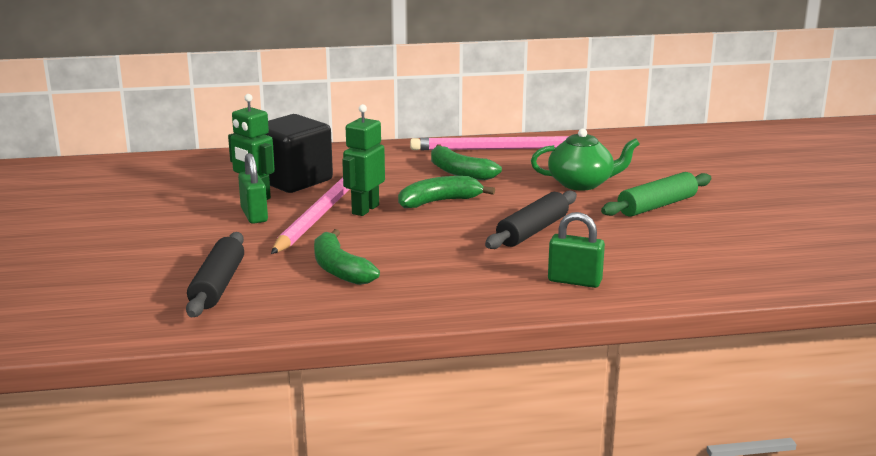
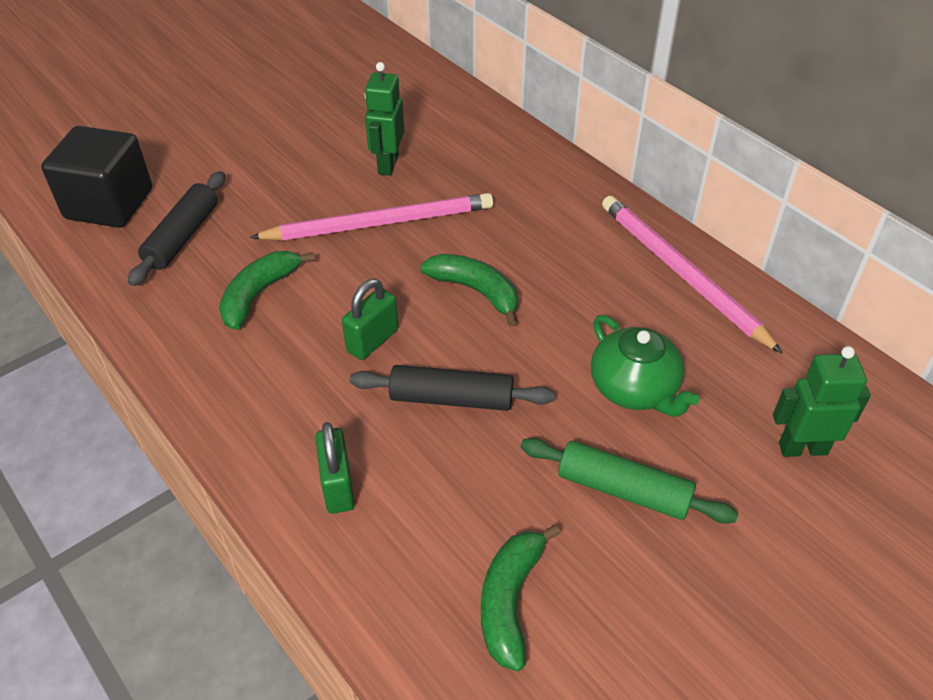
camera: 60 degrees right, 25 degrees up
(217, 285) = (182, 237): black rolling pin -> black rolling pin turned 45 degrees counterclockwise
(254, 215) = (343, 185): green padlock -> green padlock (372, 341)
(293, 180) = (447, 168): black cube -> black cube (109, 204)
(365, 209) = (412, 247): green robot -> green robot (802, 448)
(459, 172) = (574, 271): green banana -> green banana (510, 601)

